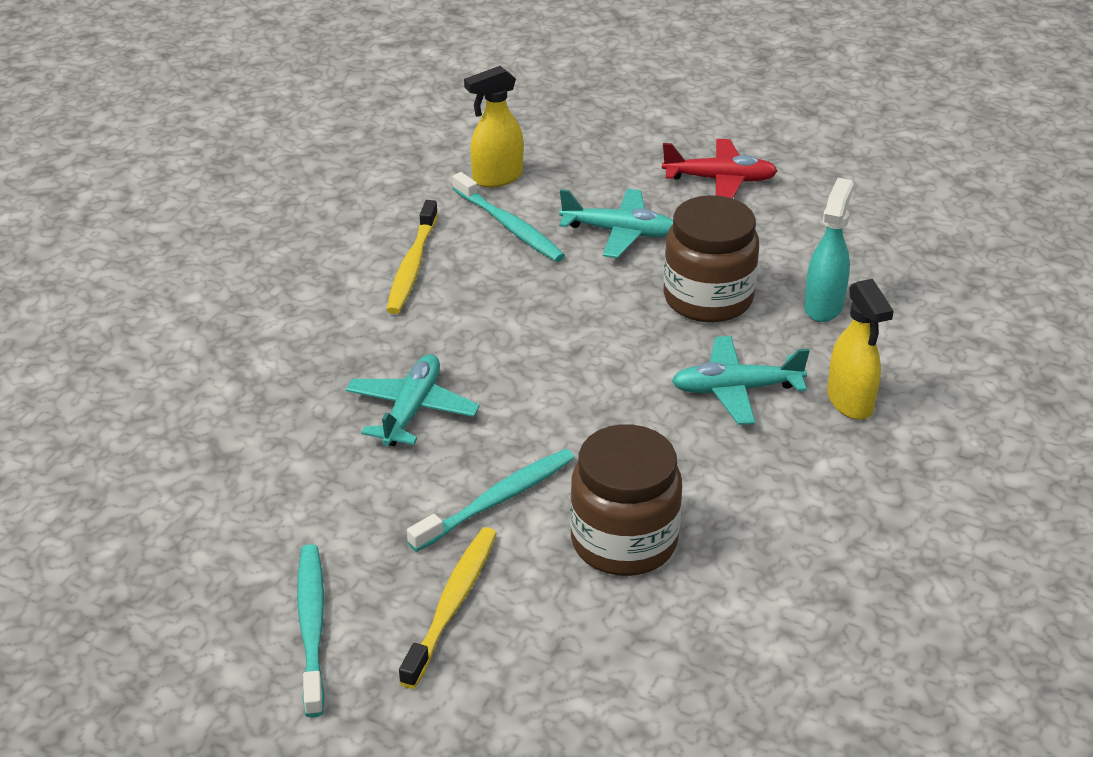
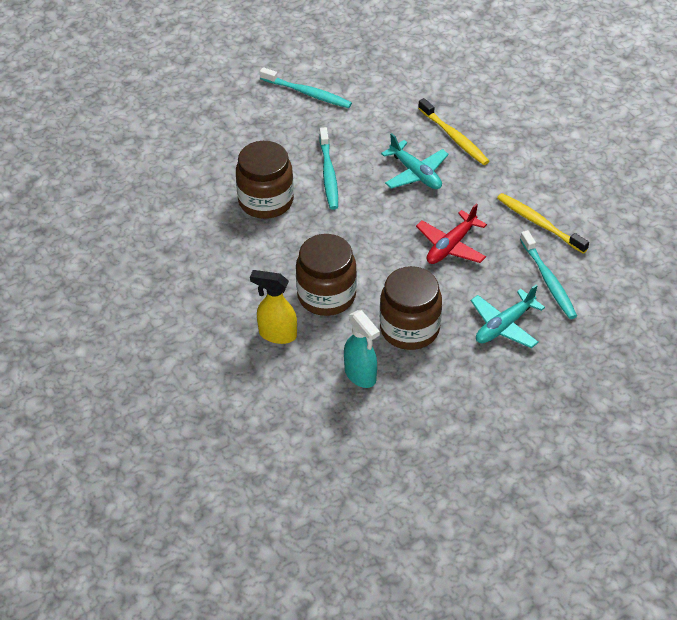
camera: 125 degrees right, 10 degrees up
(452, 604) = (281, 134): yellow toothbrush -> yellow toothbrush (454, 137)
(497, 178) = (607, 300): yellow spray bottle -> none
(509, 226) = (548, 280): turquoise toothbrush -> turquoise toothbrush turned 105 degrees counterclockwise
(720, 180) = (525, 407): red plane -> red plane (451, 246)
(736, 390) = (326, 295): turquoise plane -> brown jar

